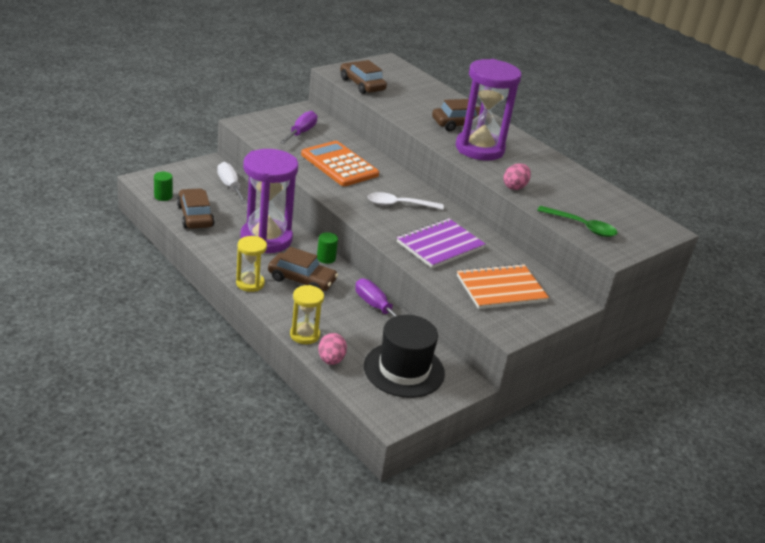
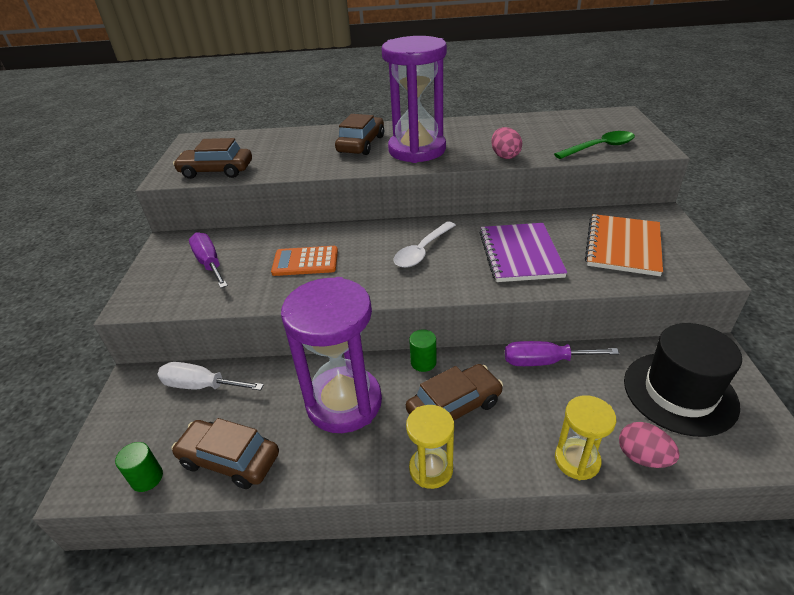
camera: 45 degrees left, 5 degrees up
(339, 165) = (305, 261): orange calculator -> orange calculator, size x0.65

